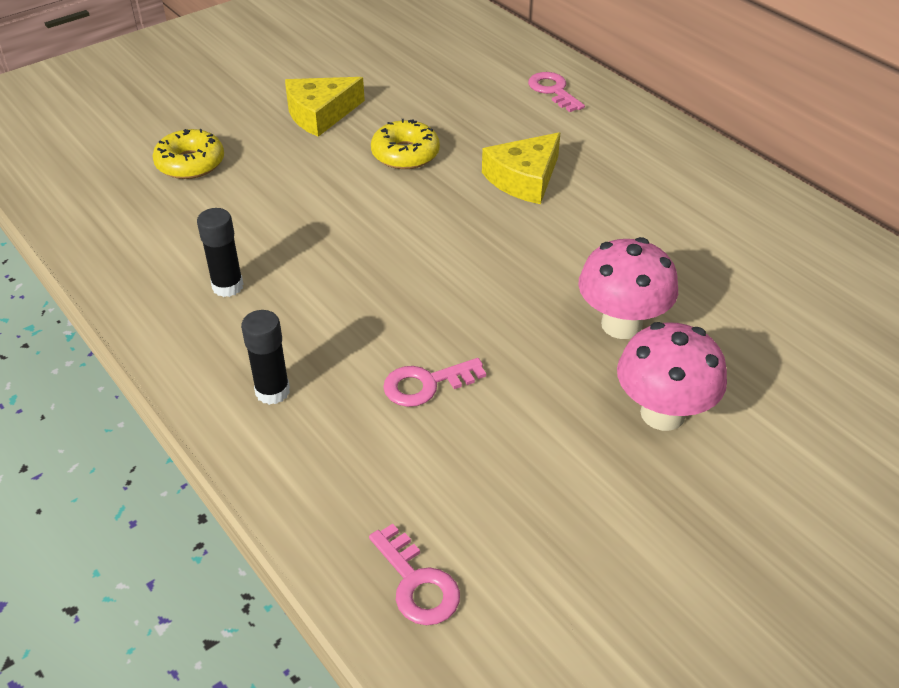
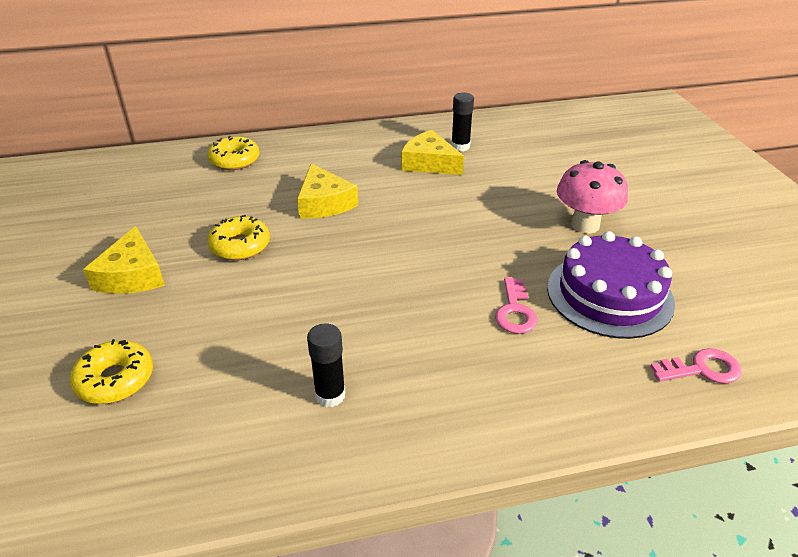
camera: 65 degrees left, 5 degrees down
(272, 391) = (483, 397): black glue stick -> black glue stick (460, 146)
(515, 466) = (609, 294): none -> purple cake
(553, 90) = (234, 160): pink key -> yellow donut
(621, 324) = (500, 213): pink mushroom -> none
(687, 230) = (429, 163): none -> yellow cheese

